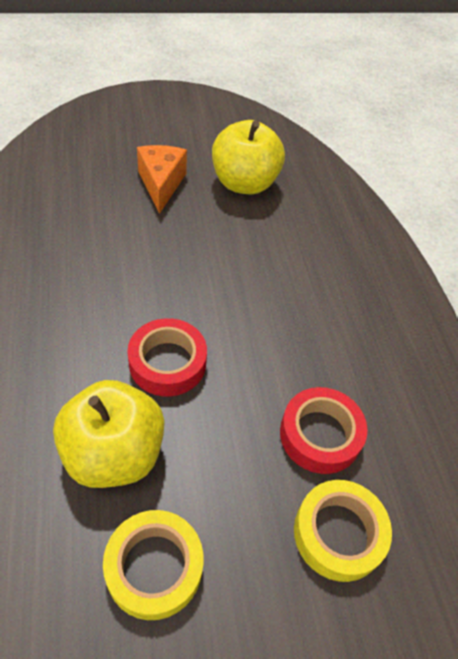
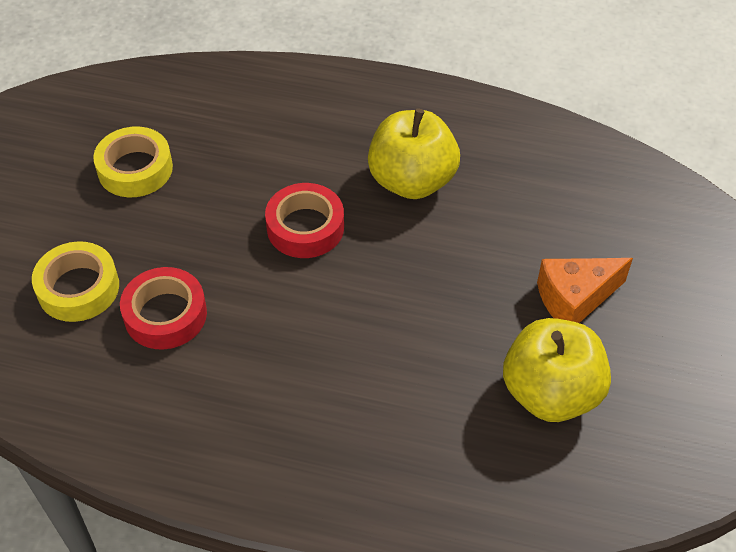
camera: 120 degrees right, 0 degrees up
(114, 453) = (237, 169): yellow apple -> yellow apple (412, 181)
(161, 184) = (574, 299): orange cheese -> orange cheese turned 135 degrees clockwise

